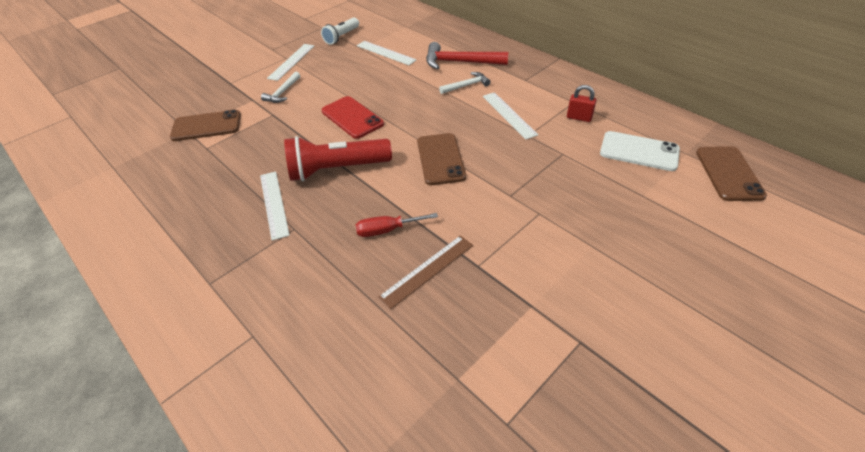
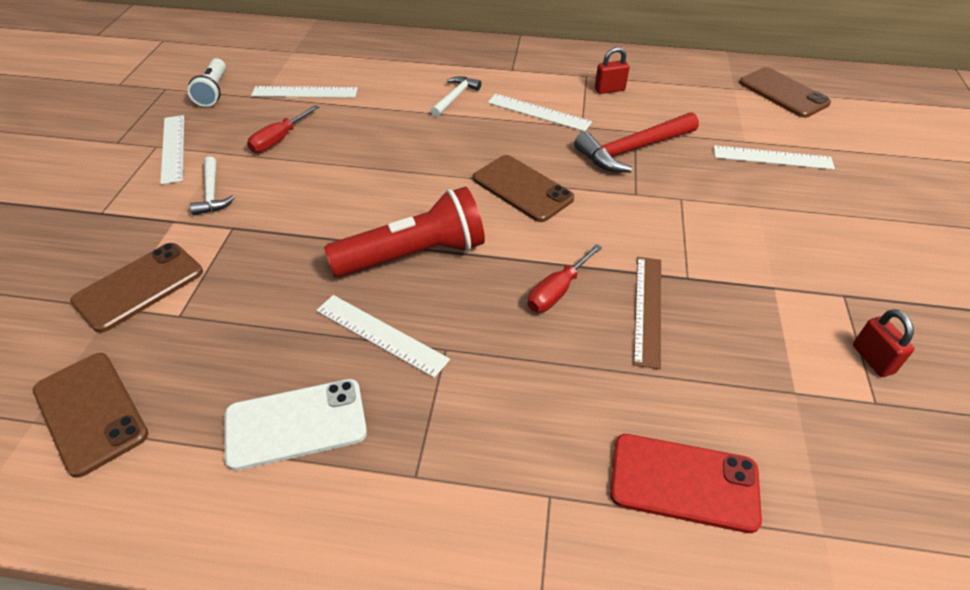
camera: 40 degrees left, 0 degrees up
(132, 174) = (90, 412): none -> brown phone
(337, 169) = (414, 255): red flashlight -> red flashlight turned 150 degrees counterclockwise
(343, 76) = (278, 140): none -> red screwdriver
(352, 117) = (357, 186): red phone -> red phone (684, 482)
(460, 62) = (416, 74): red hammer -> red hammer (632, 150)
(543, 396) = (872, 359): none -> red padlock
(639, 151) = (696, 102): white phone -> white phone (296, 424)
(651, 218) = (772, 158): none -> white ruler

